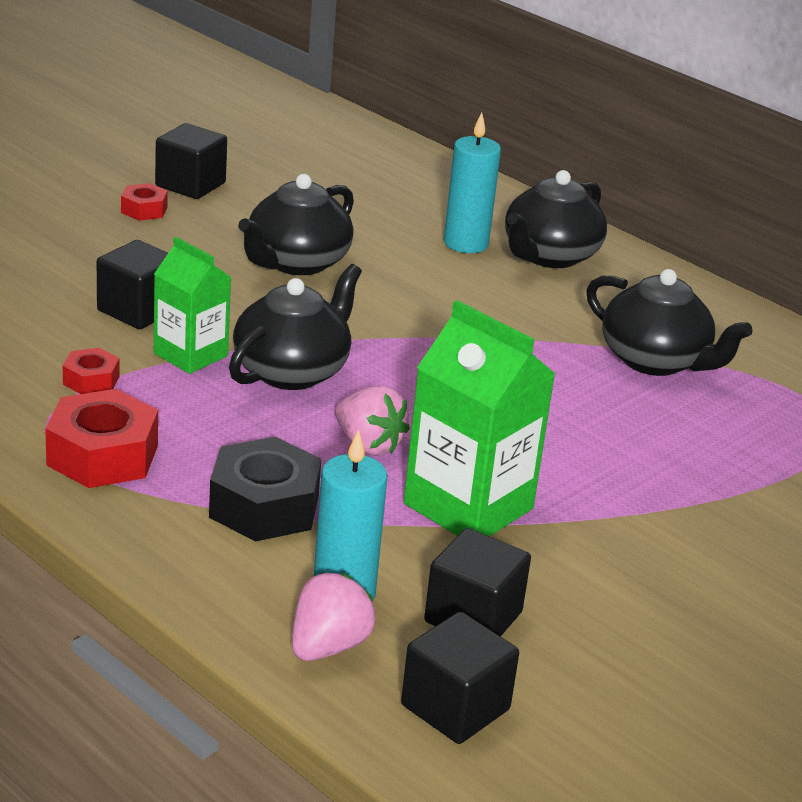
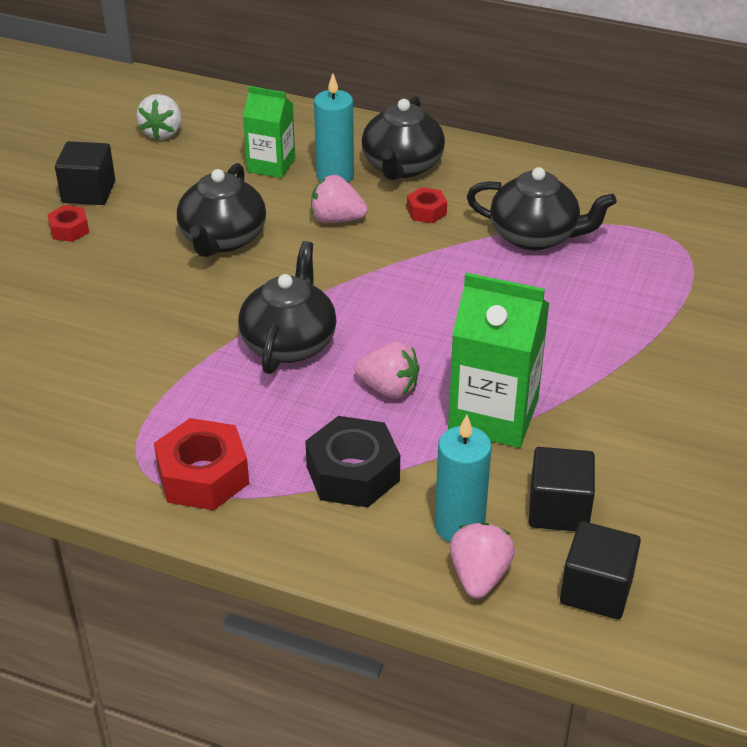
camera: 20 degrees left, 10 degrees up
(91, 380) = (144, 410): red nut -> red nut (426, 211)
(138, 310) = (133, 329): black cube -> none
(190, 355) = (203, 356): green carton -> green carton (271, 165)
(309, 157) = (163, 132): none -> white strawberry
(436, 281) = (337, 219): none -> pink strawberry

